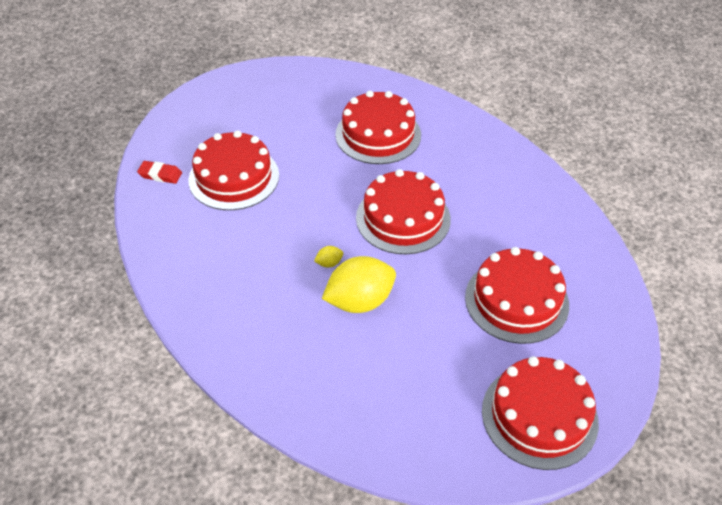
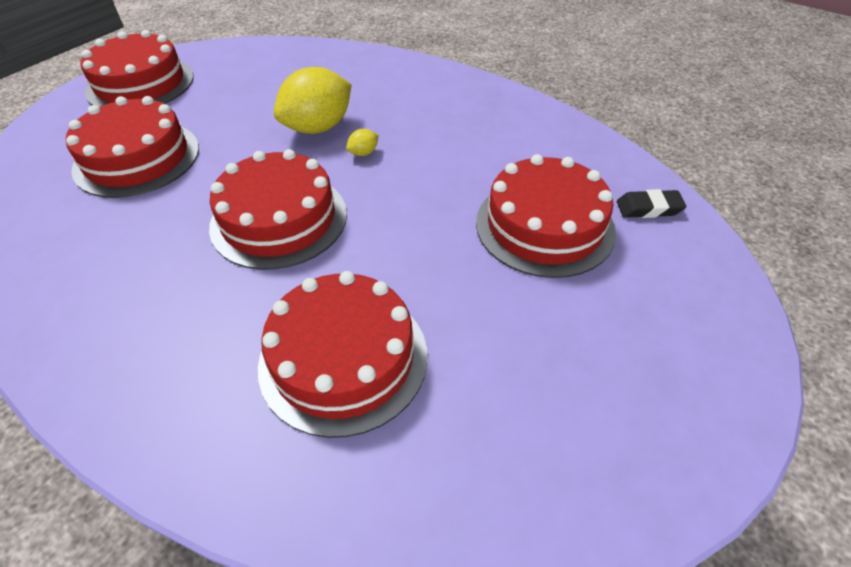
camera: 165 degrees right, 0 degrees up
(160, 175) = (648, 208): red eraser -> black eraser

